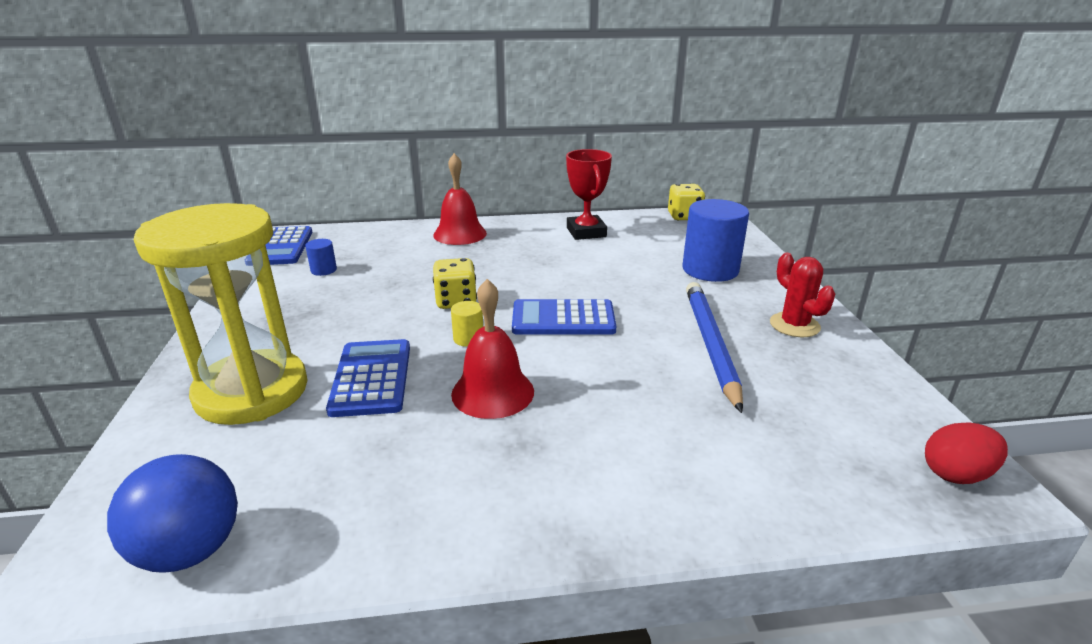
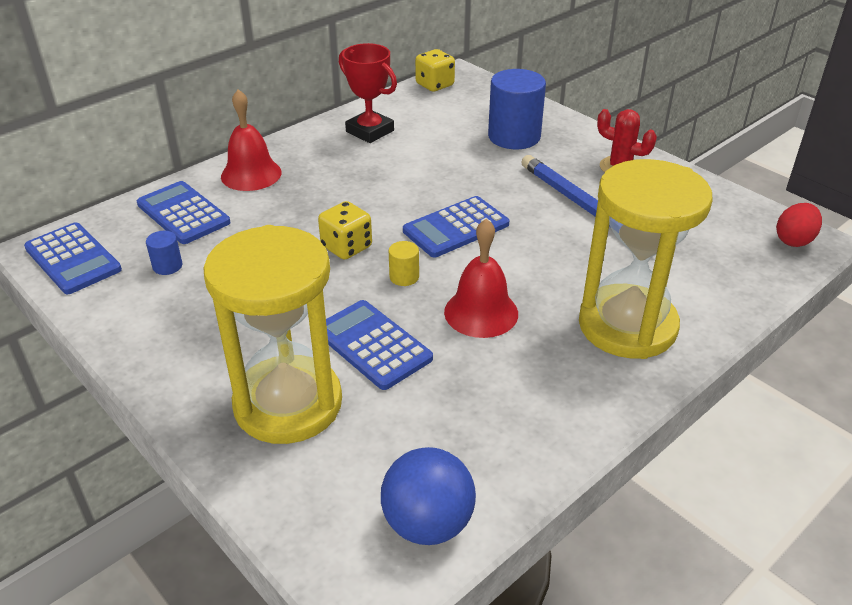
camera: 35 degrees left, 10 degrees up
(381, 243) = (183, 213): none -> blue calculator
(621, 470) = (627, 326): none -> yellow hourglass

